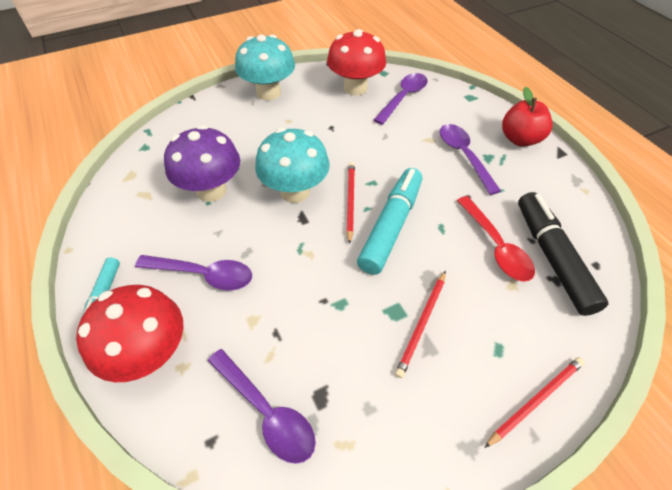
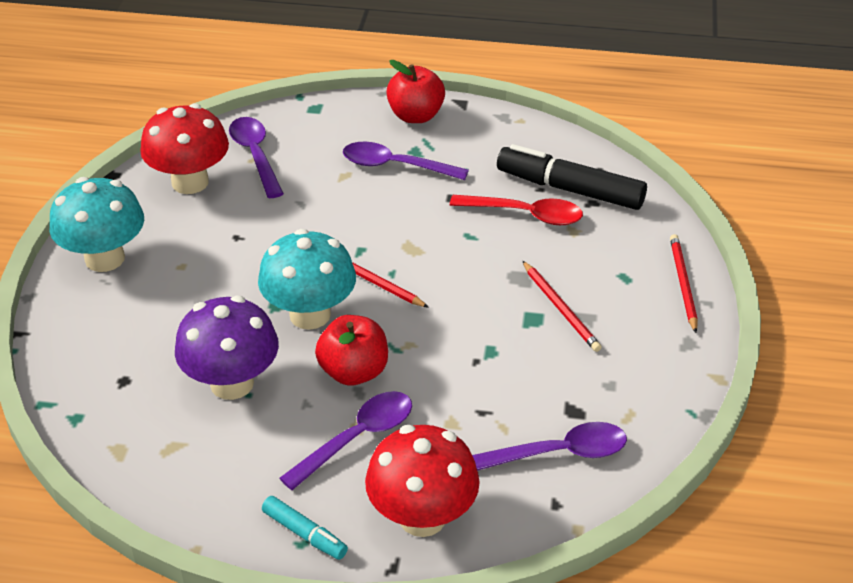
camera: 55 degrees left, 10 degrees down
(262, 239) = (354, 372): none -> red apple
(391, 226) = (433, 268): turquoise marker -> none

